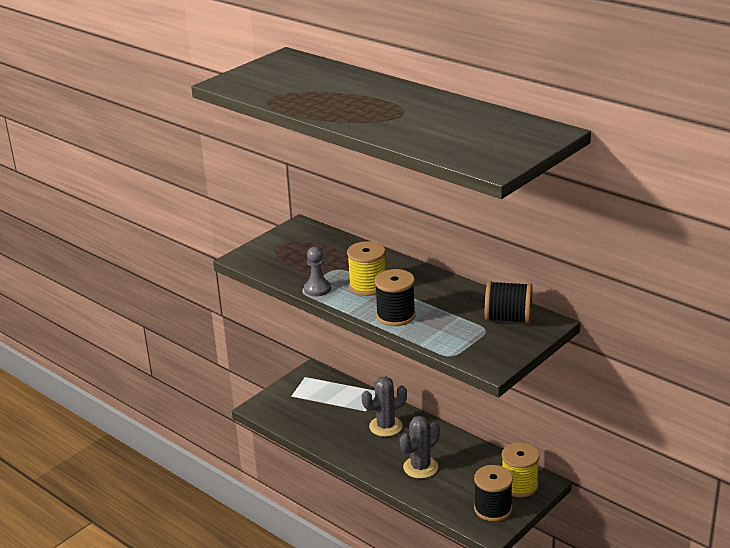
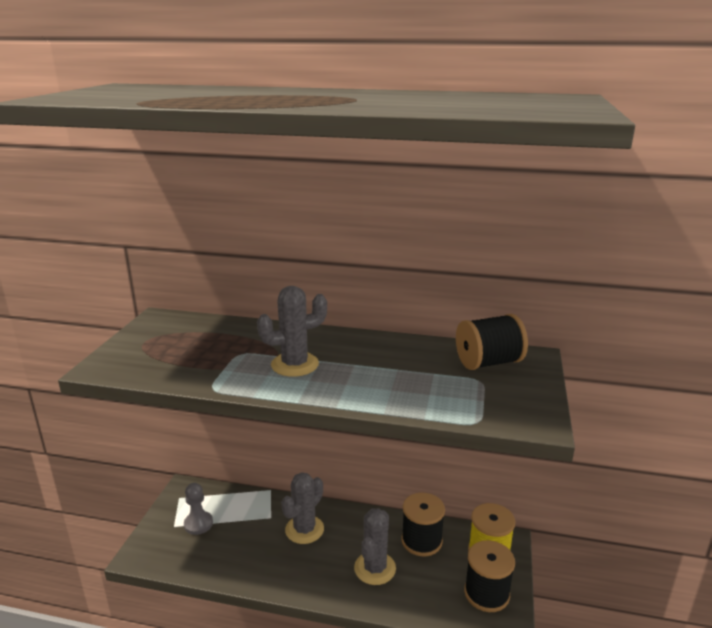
camera: 30 degrees left, 5 degrees down
(317, 289) = (232, 382): grey pawn -> grey pawn (198, 524)
(367, 286) = (295, 364): yellow spool -> grey cactus
(395, 316) = (360, 390): black spool -> black spool (421, 541)

